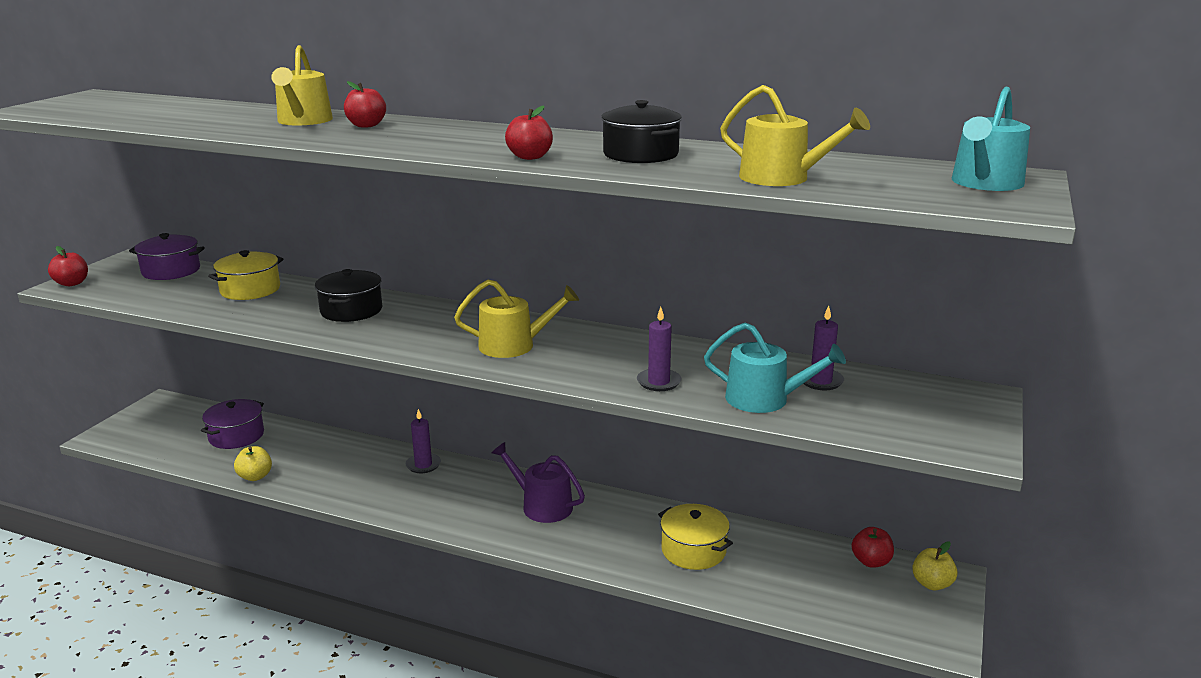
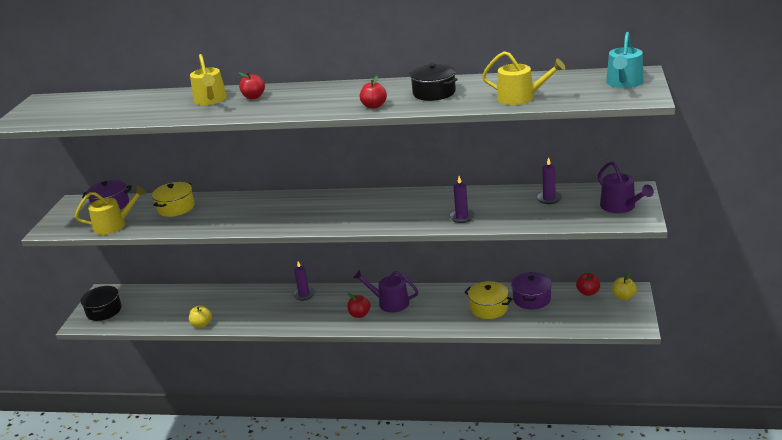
camera: 10 degrees left, 5 degrees up
(72, 283) = (52, 226): red apple -> red apple (359, 314)
(236, 436) = (171, 303): purple pot -> purple pot (531, 299)
(351, 310) = (252, 209): black pot -> black pot (104, 311)
(514, 345) = (367, 211): yellow watering can -> yellow watering can (114, 225)
(765, 399) = (524, 215): turquoise watering can -> none
(945, 418) = (621, 206): none -> purple watering can

